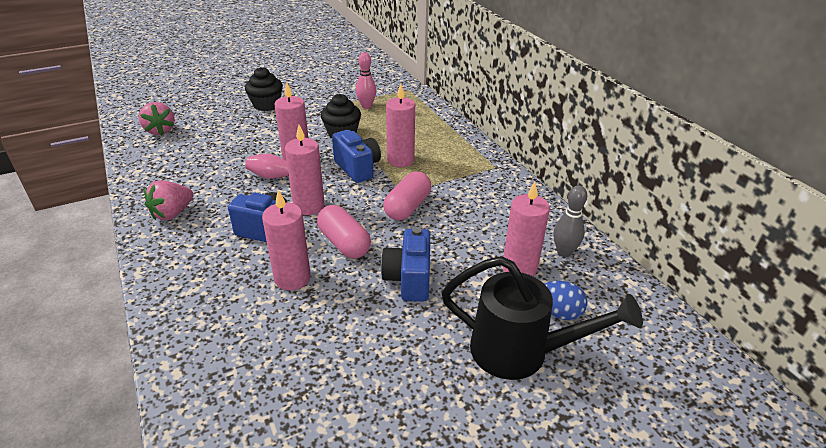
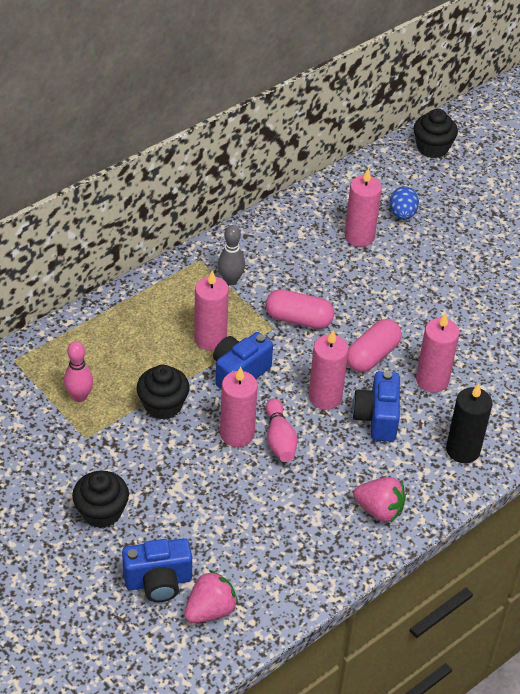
camera: 105 degrees left, 10 degrees up
(193, 279) = (463, 450): none -> black candle
(409, 279) = (401, 303): blue camera -> blue camera (158, 582)
(520, 352) = (450, 234): black watering can -> none
(564, 252) = (327, 210): grey bowling pin -> grey bowling pin (230, 280)
(705, 378) = (432, 148): none -> black cupcake

